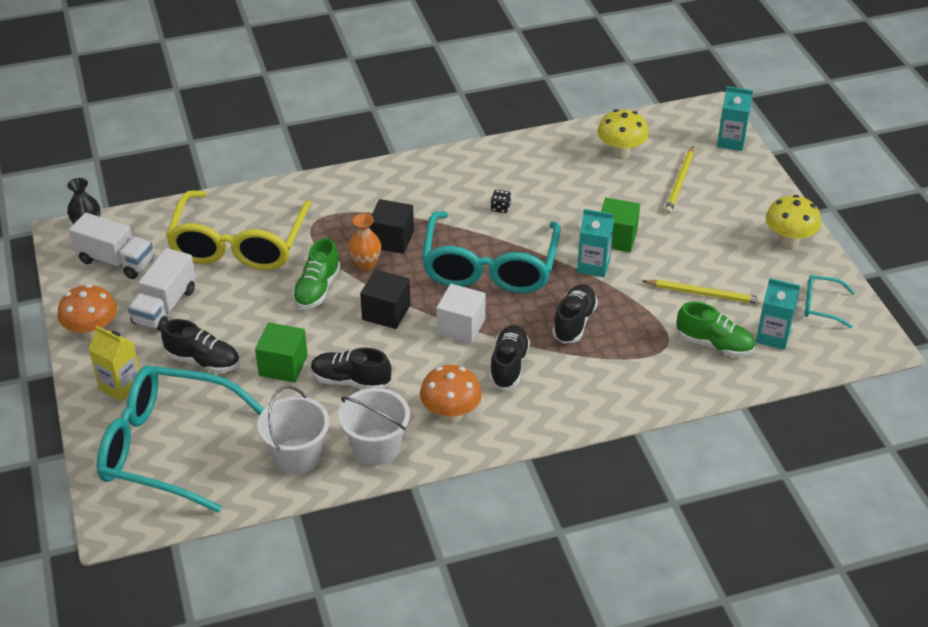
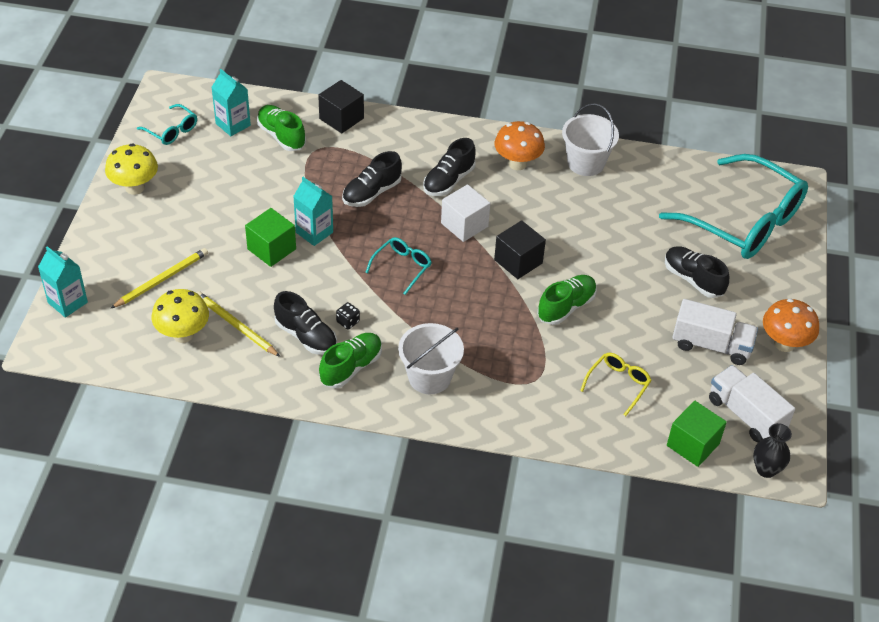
camera: 155 degrees left, 5 degrees up
(120, 386) = (769, 284): yellow carton -> none
(165, 306) = (711, 345): white truck -> white truck turned 60 degrees clockwise
(239, 244) = (618, 384): yellow glasses -> yellow glasses, size x0.42
(283, 365) = (627, 250): green cube -> green cube (693, 444)
(297, 456) = (647, 179): white bucket -> white bucket (429, 377)
(351, 381) = (579, 217): black shoe -> black shoe (306, 336)
(365, 264) = (510, 314): orange vase -> none
(392, 239) = (471, 330): black cube -> black cube (341, 118)
(470, 178) = (351, 367): none -> green shoe
(490, 266) = (402, 267): turquoise glasses -> turquoise glasses, size x0.42
(704, 294) = (249, 174): yellow pencil -> yellow pencil (236, 325)

